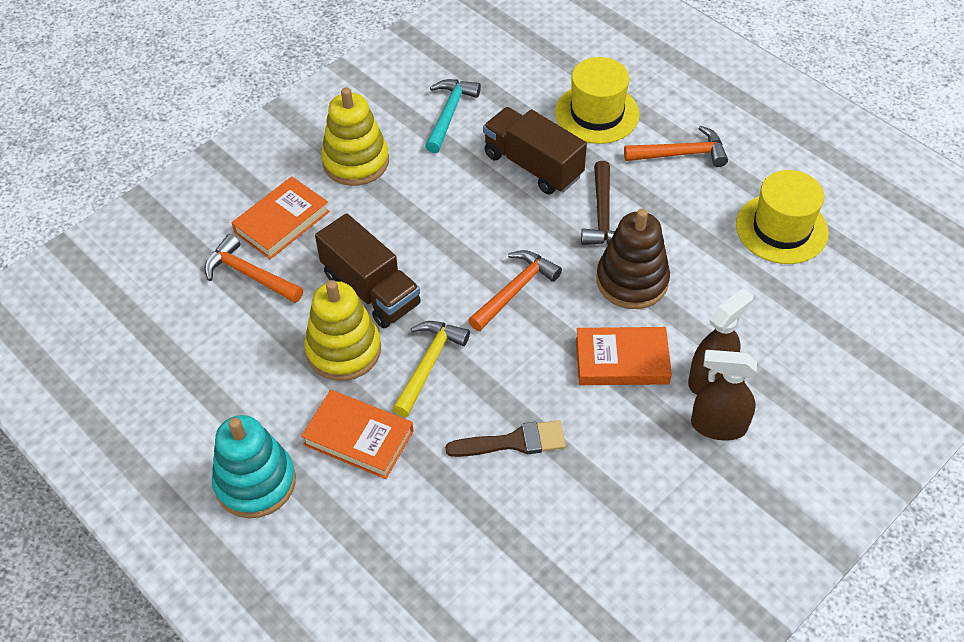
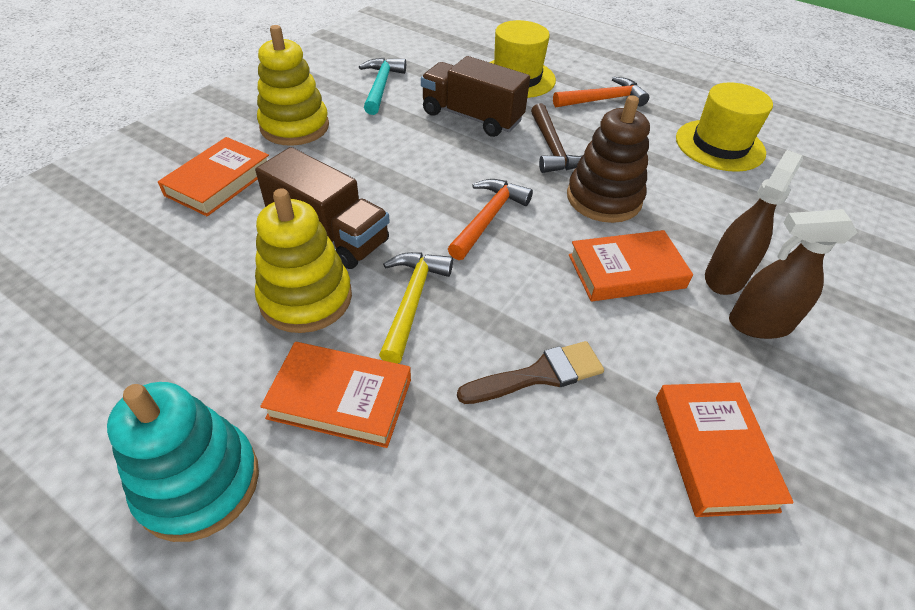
camera: 15 degrees left, 5 degrees down
(249, 275) = (183, 233): orange hammer -> none
(627, 520) = (713, 451): none -> orange book

